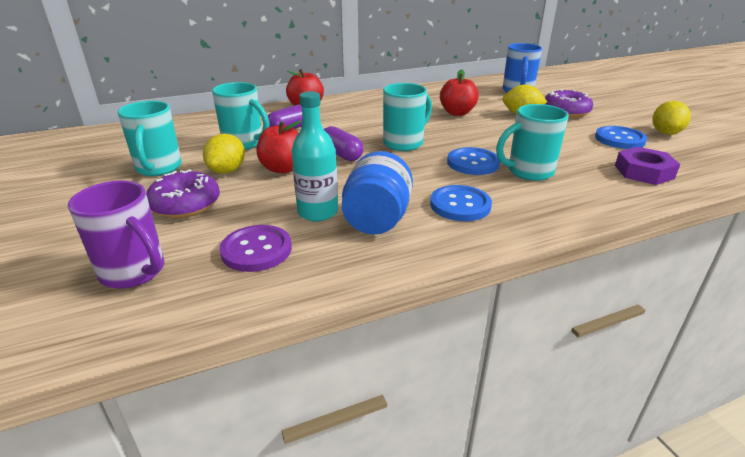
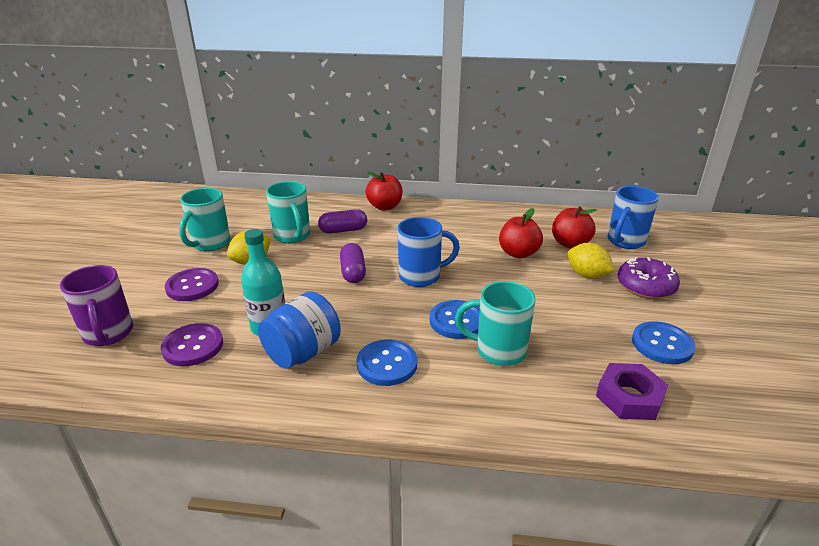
camera: 30 degrees right, 0 degrees up
(186, 205) = (192, 286): purple donut -> purple button
(283, 168) = (292, 273): red apple -> red apple (570, 244)
(404, 143) = (421, 276): turquoise mug -> blue mug
(665, 133) = (738, 355): yellow lemon -> none

